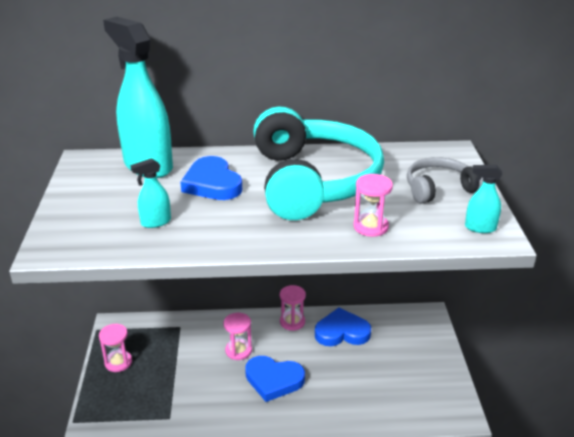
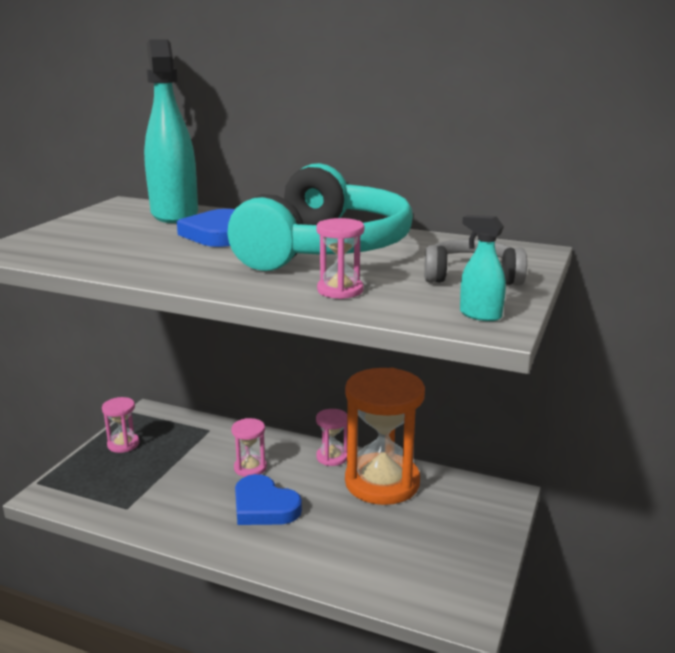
camera: 25 degrees right, 10 degrees down
(155, 222) = (120, 250): turquoise spray bottle -> none
(342, 332) = (382, 482): blue heart -> orange hourglass

